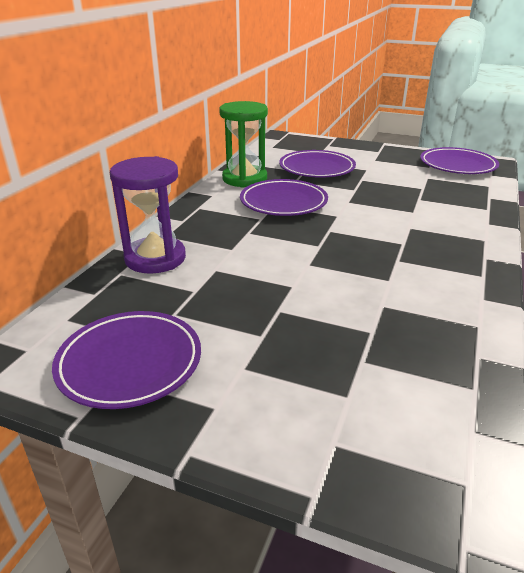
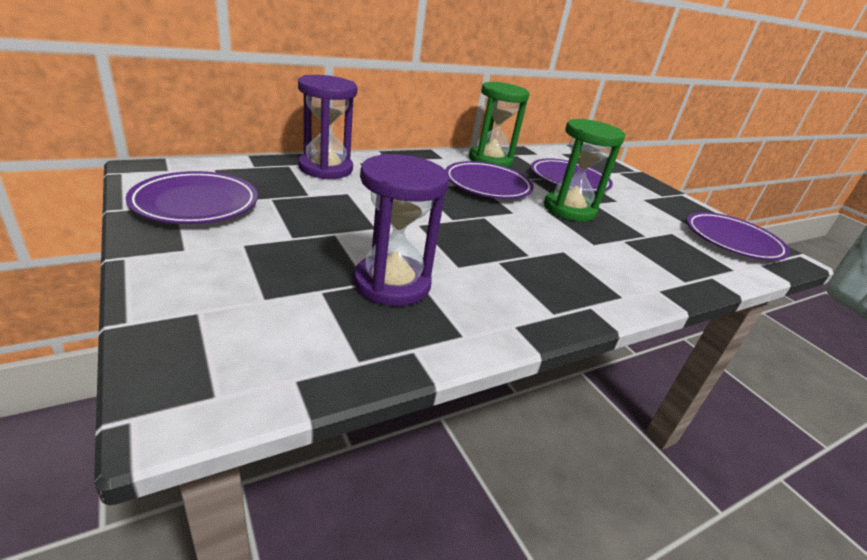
camera: 35 degrees right, 0 degrees up
(358, 193) = (569, 209): none -> green hourglass
(384, 321) = (392, 283): none -> purple hourglass

